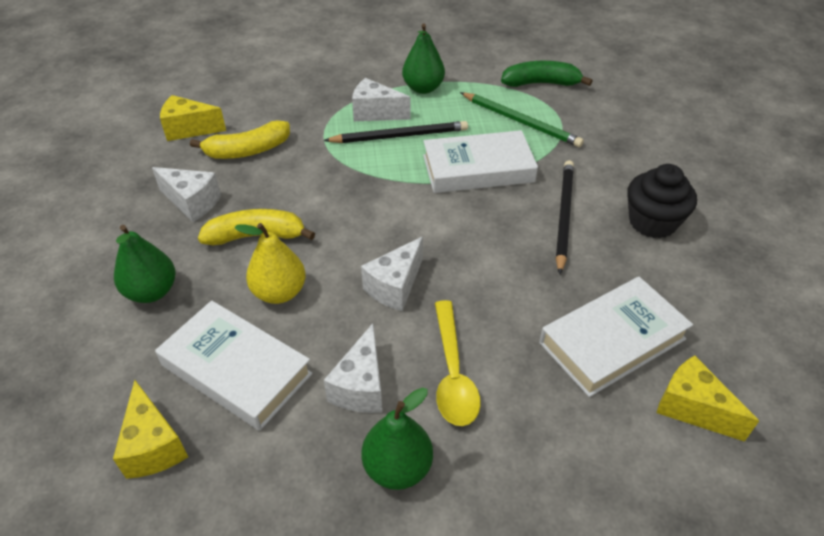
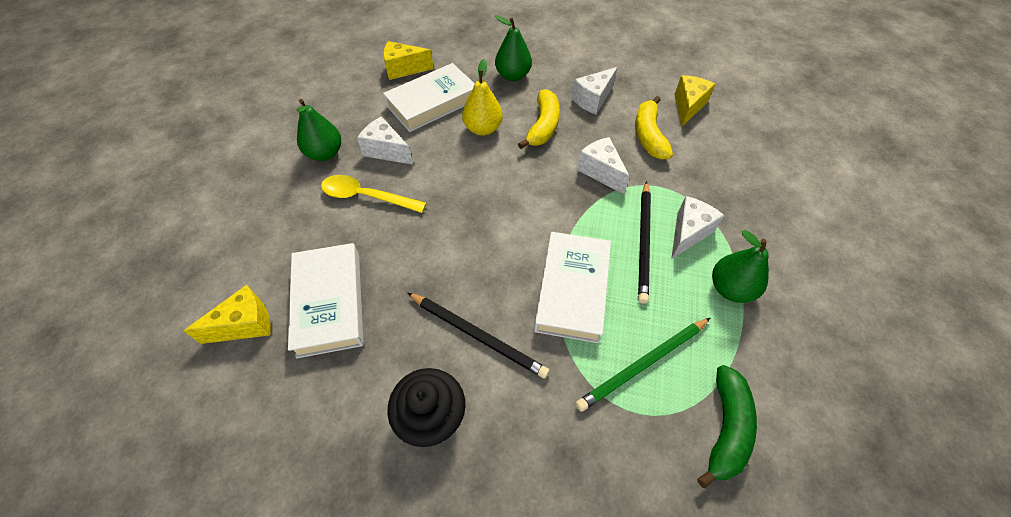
camera: 110 degrees right, 10 degrees up
(395, 286) = (456, 188): white cheese -> white cheese (601, 172)

